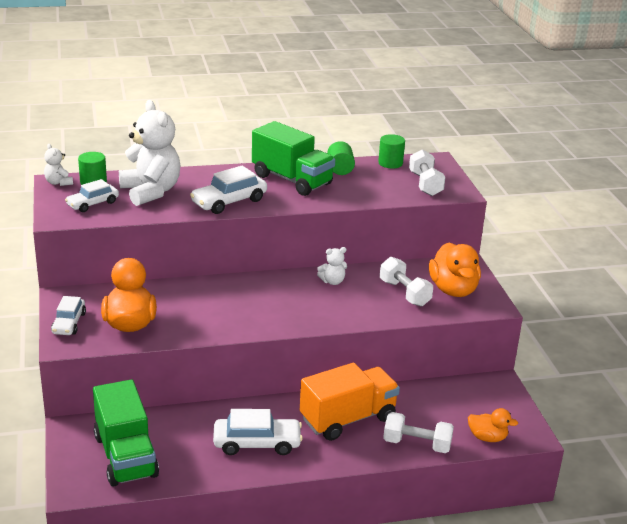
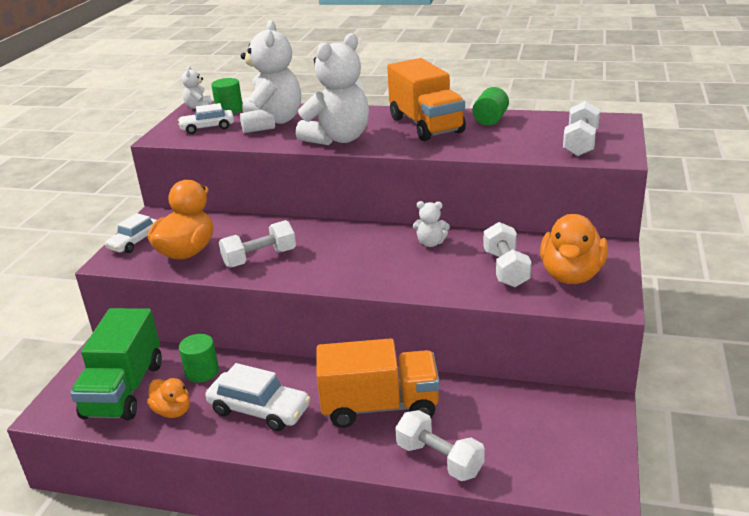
camera: 30 degrees right, 0 degrees up
(202, 318) = (259, 258): none -> white dumbbell
(229, 202) = (338, 139): white car -> white teddy bear
(292, 180) = (426, 125): green truck -> orange truck
(390, 163) = (556, 119): green cylinder -> green cylinder (202, 372)
(487, 437) = (538, 475): orange duck -> orange duck (172, 411)

